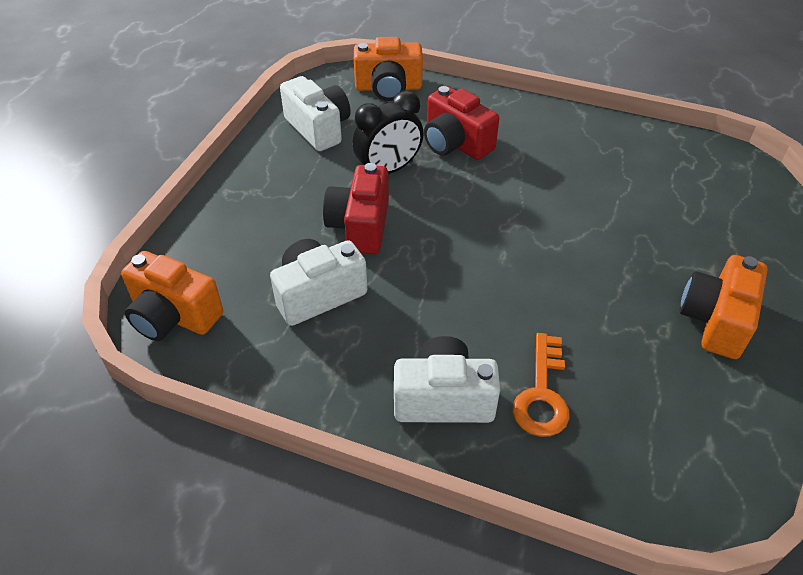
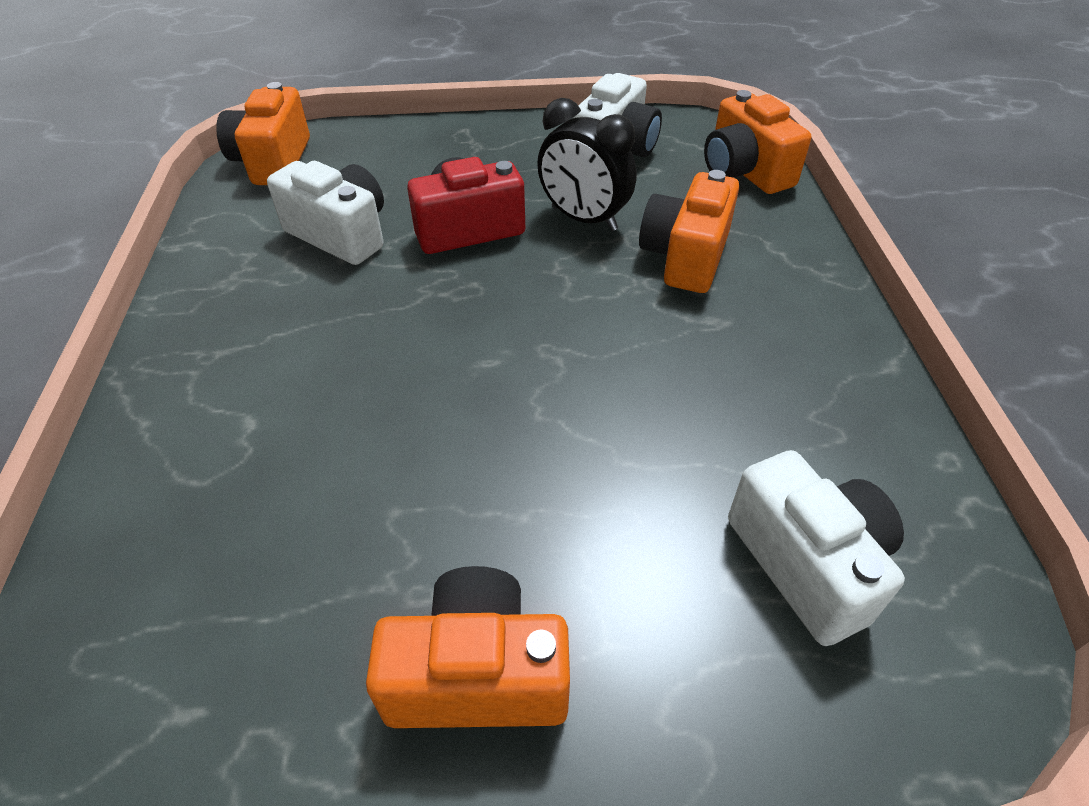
camera: 65 degrees right, 0 degrees up
(443, 398) = (211, 376): white camera -> white camera (807, 563)
(455, 143) = (685, 256): red camera -> orange camera
(542, 393) = (242, 468): orange key -> none

